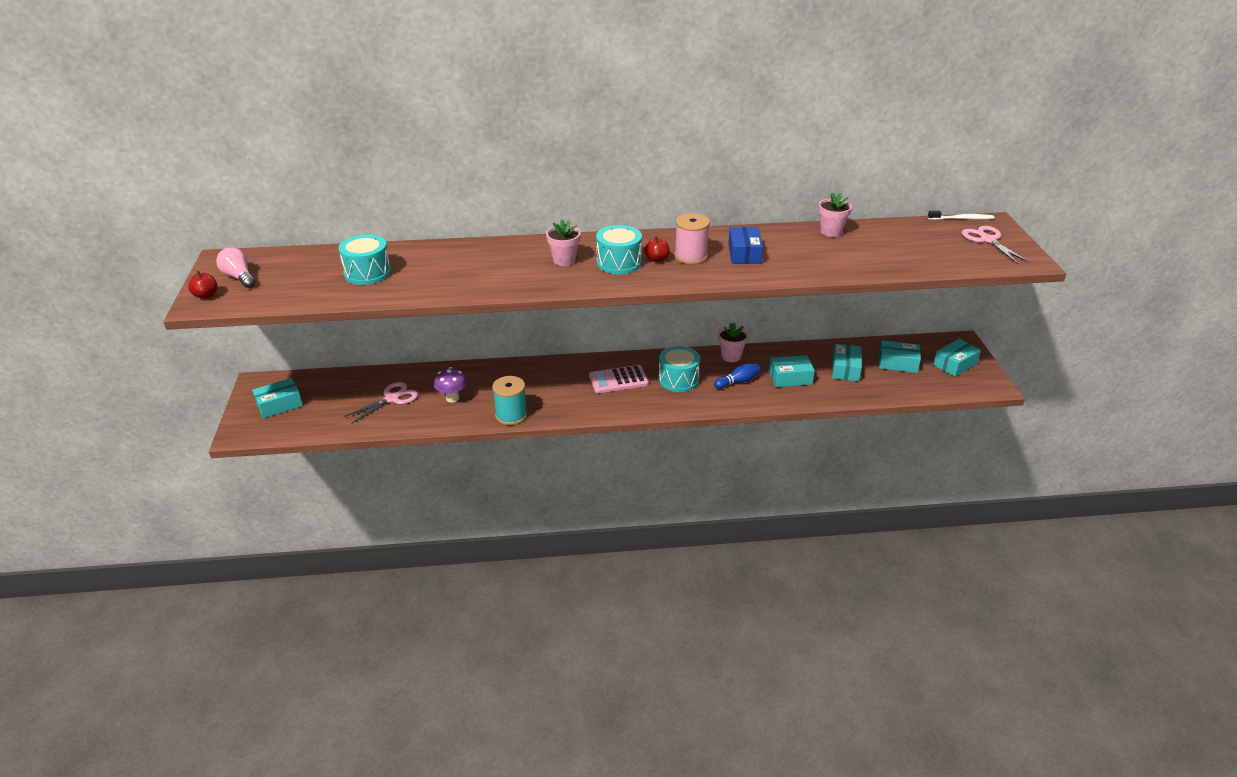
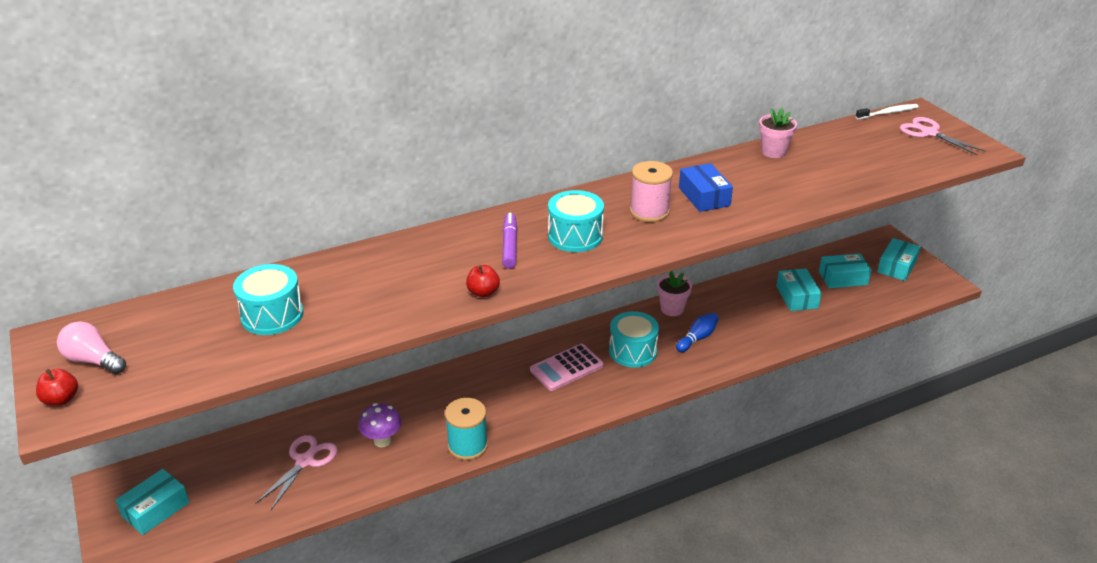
camera: 20 degrees left, 0 degrees up
(564, 260) = (509, 246): pink flower pot -> purple marker
(657, 259) = (615, 223): red apple -> red apple (483, 292)
(790, 378) = (748, 321): turquoise box -> none

